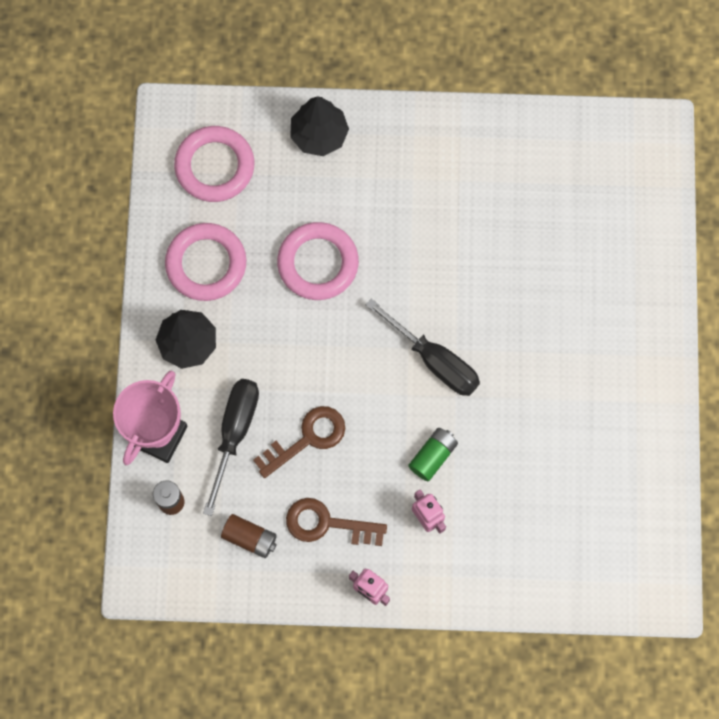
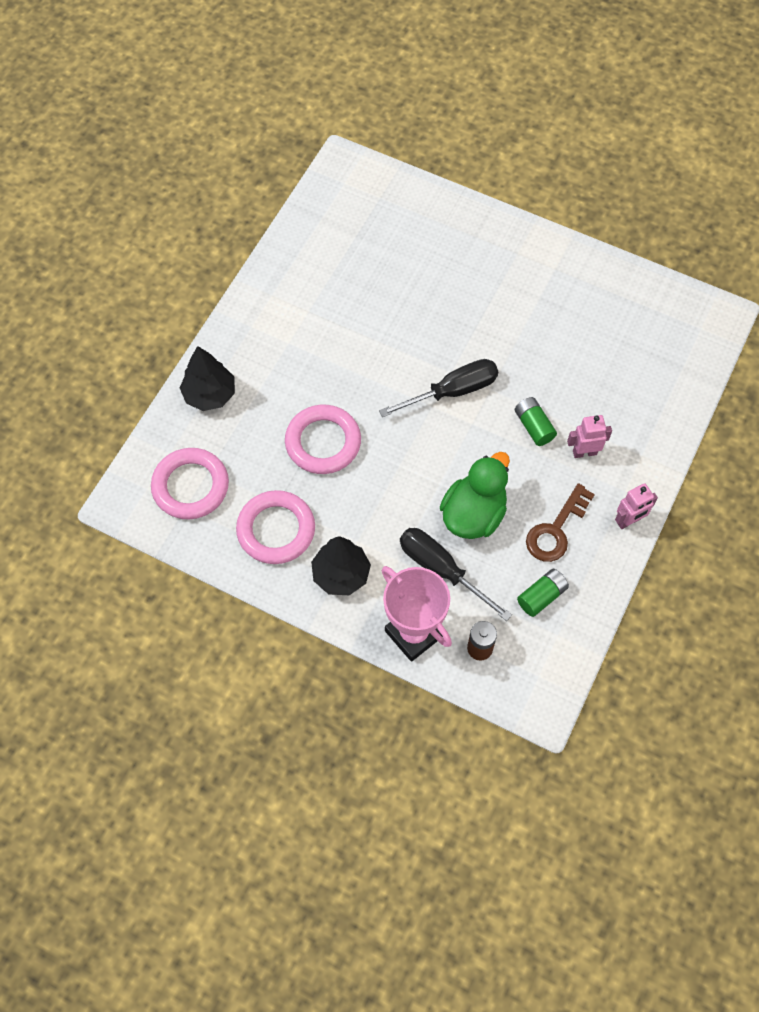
camera: 65 degrees left, 10 degrees down
(250, 538) = (541, 596): brown battery -> green battery
(307, 438) = (473, 514): brown key -> green duck

